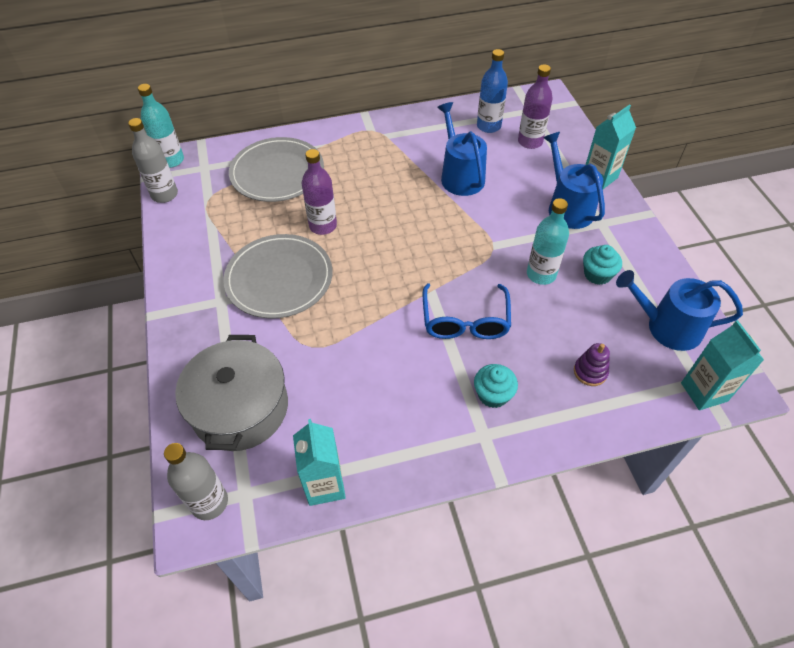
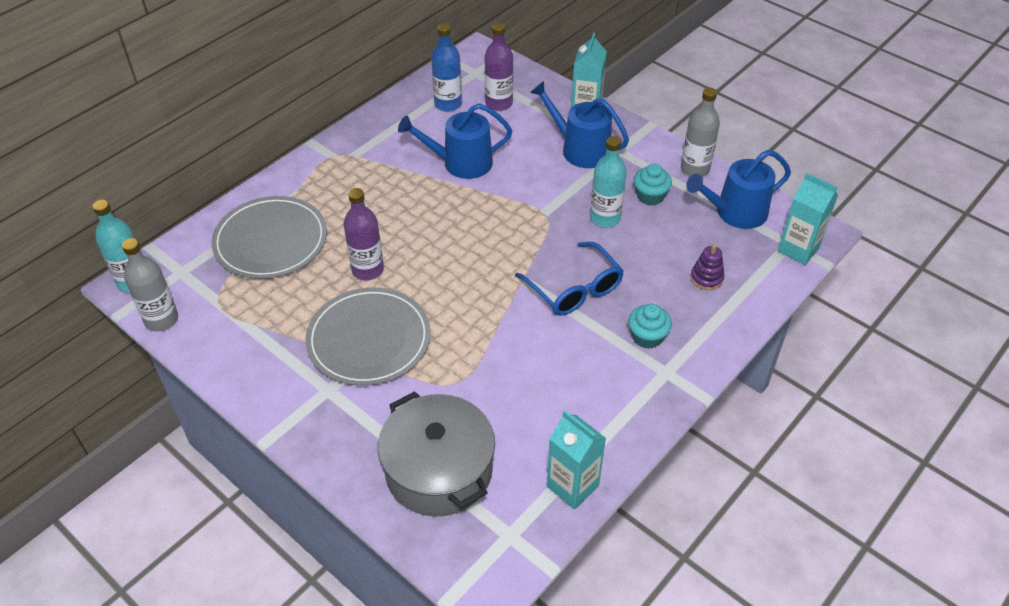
camera: 35 degrees left, 5 degrees down
(209, 502) = (484, 561): grey bottle -> grey bottle (695, 169)
(460, 176) = (461, 163): blue watering can -> blue watering can turned 45 degrees counterclockwise

